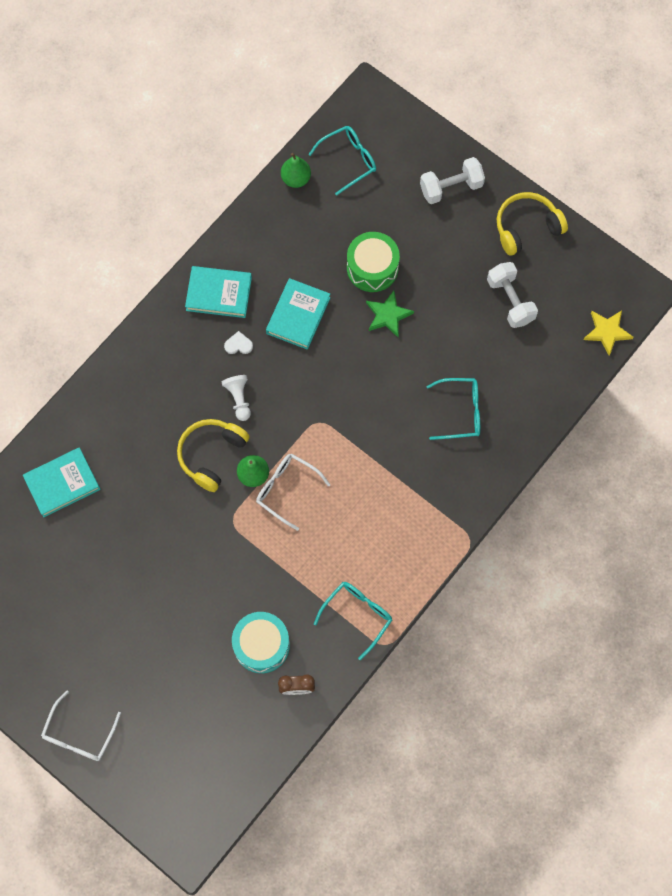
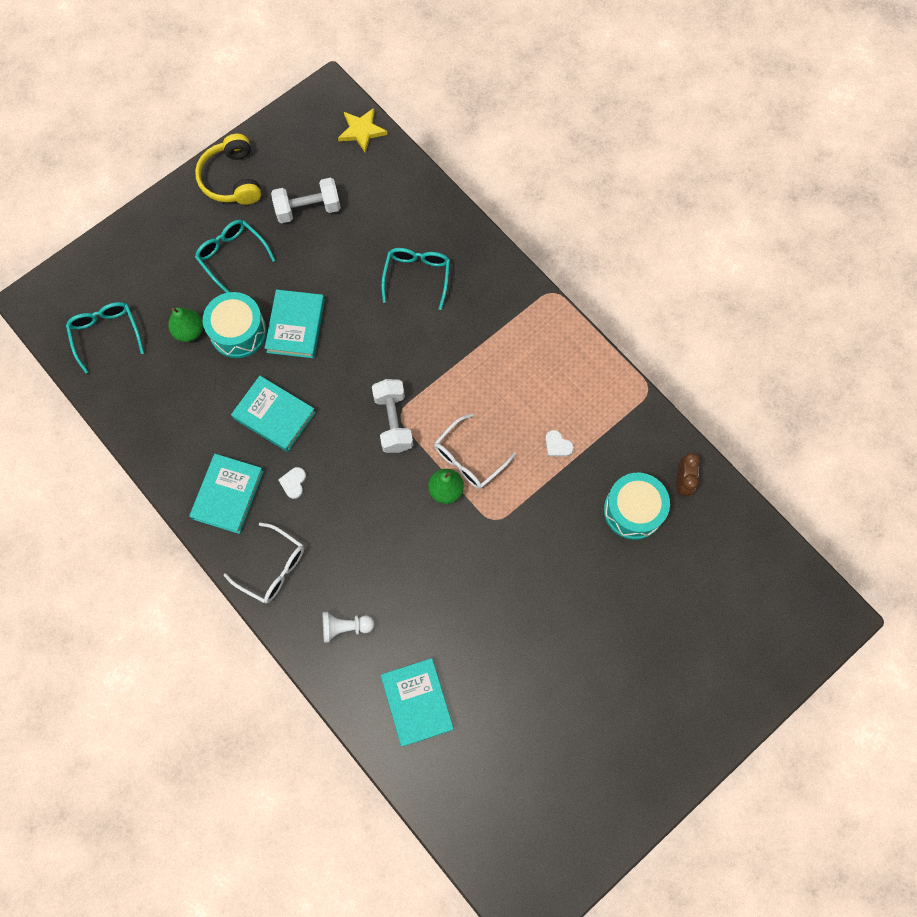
camera: 80 degrees left, 0 degrees up
(79, 734) = (707, 719): white glasses -> white glasses (273, 568)
(211, 455) = (415, 531): yellow headphones -> none
(239, 399) = (357, 492): white pawn -> white pawn (345, 627)
(296, 179) = (111, 392): green pear -> green pear (189, 331)
(313, 567) = (557, 445): none -> white heart
(357, 615) = (614, 410): turquoise glasses -> turquoise glasses (232, 256)
(372, 268) = (238, 332): green drum -> turquoise drum
(388, 315) = (296, 326): green star -> turquoise book
(451, 187) = (167, 240): white dumbbell -> white dumbbell (393, 422)

